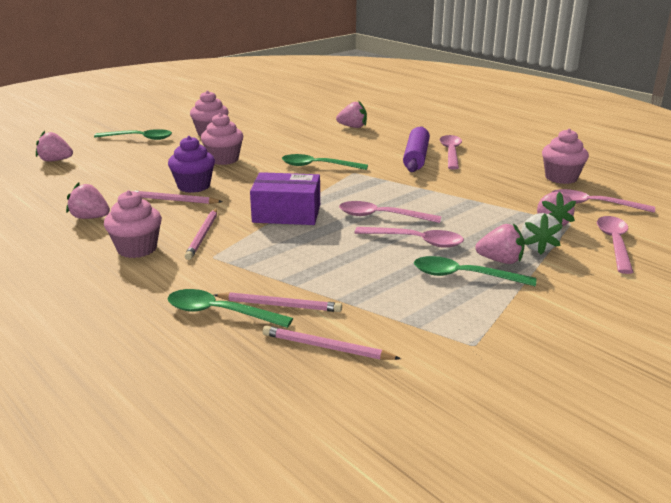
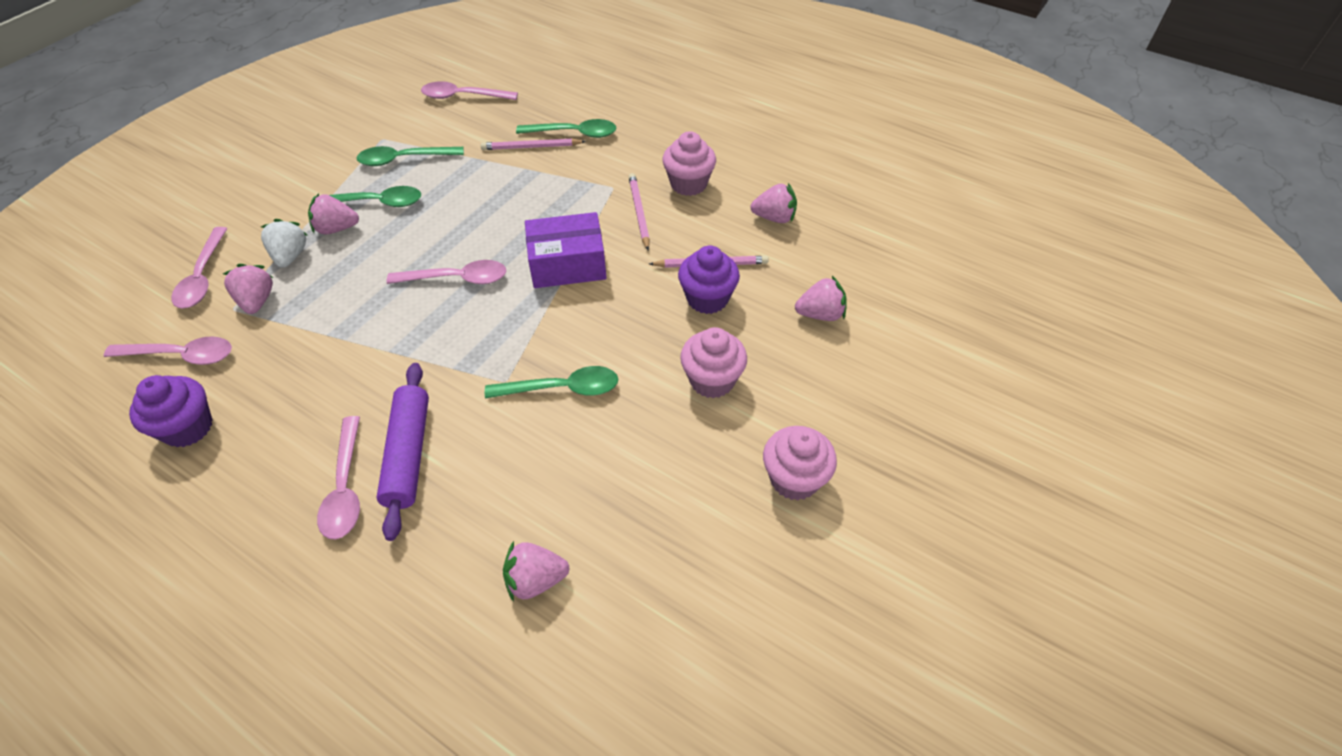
camera: 165 degrees right, 25 degrees up
(55, 160) = (945, 326): pink strawberry -> pink strawberry (820, 314)
(139, 138) = (898, 428): green spoon -> green spoon (404, 159)
(326, 347) = (487, 120): pink pencil -> none
(416, 241) = (418, 242): pink spoon -> pink spoon (463, 96)
(561, 178) = (188, 427): pink cupcake -> purple cupcake

